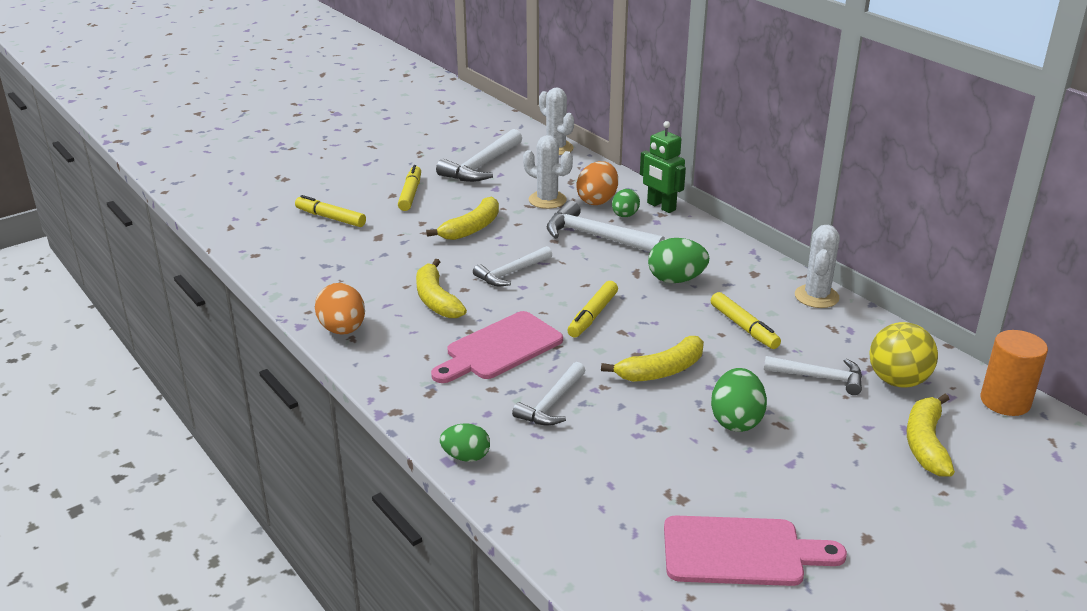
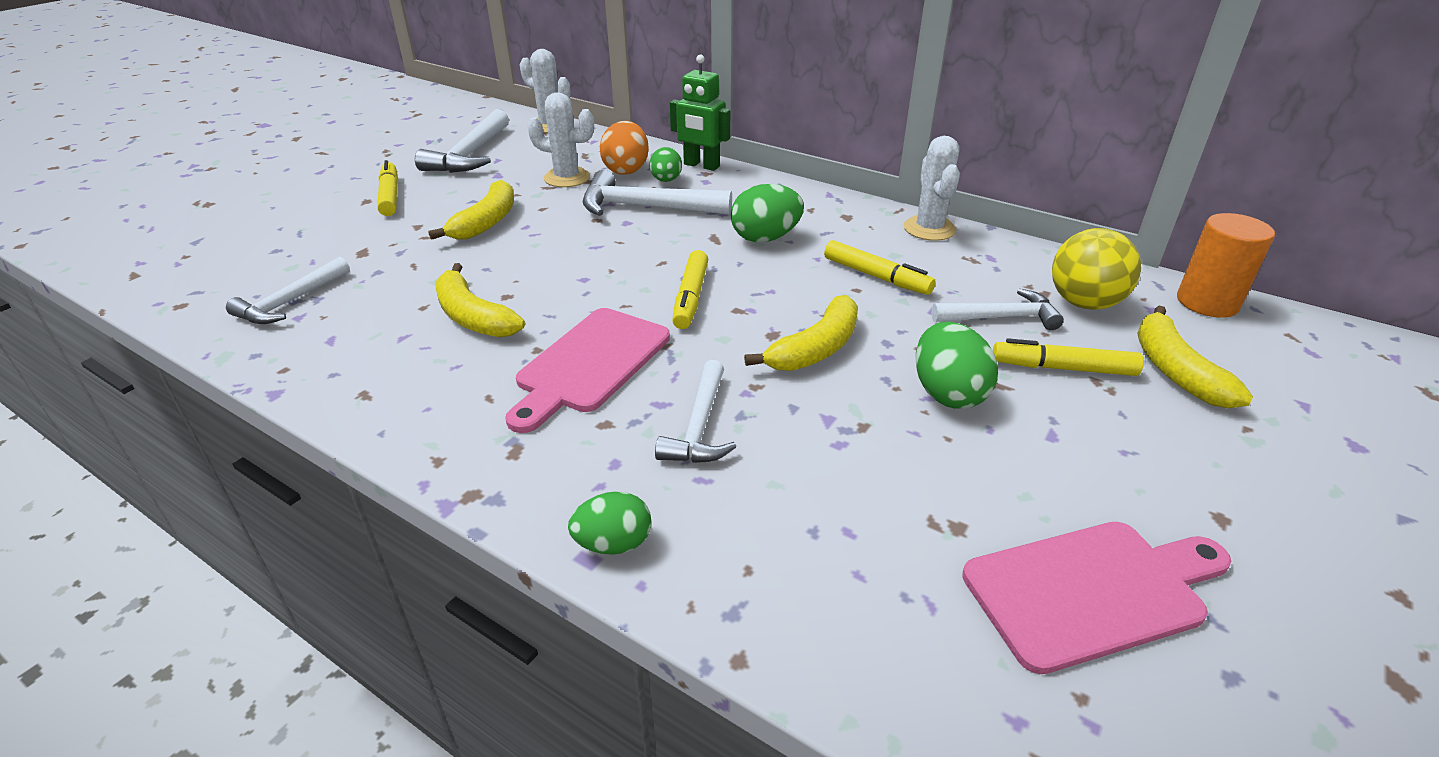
camera: 20 degrees left, 5 degrees up
(330, 218) = (286, 240): yellow marker -> yellow marker (1063, 368)
(343, 330) = (346, 385): orange egg -> none
(511, 273) = (561, 265): white hammer -> white hammer (290, 302)

